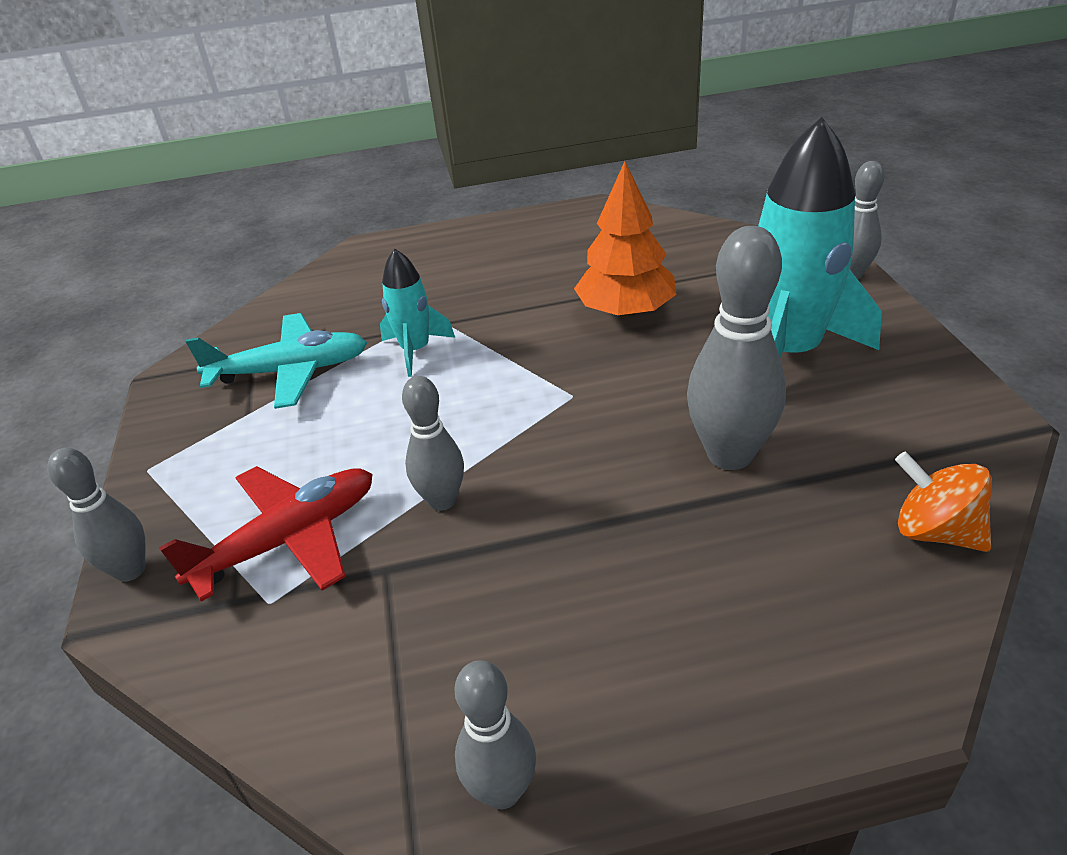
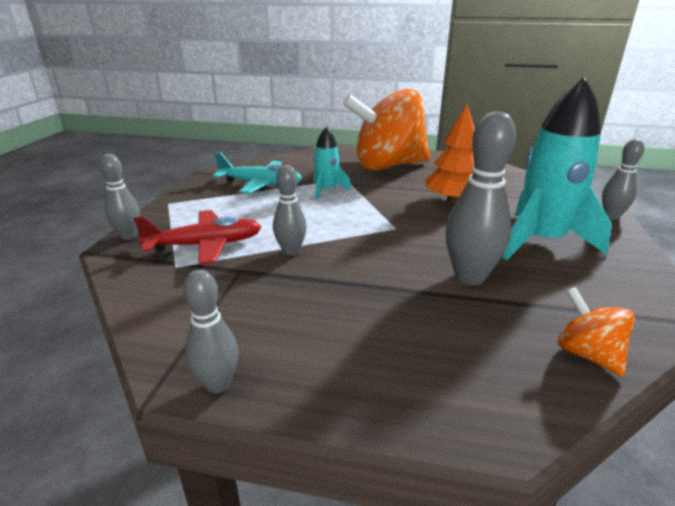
camera: 20 degrees right, 10 degrees down
(481, 263) = (387, 166): none -> orange spinning top

